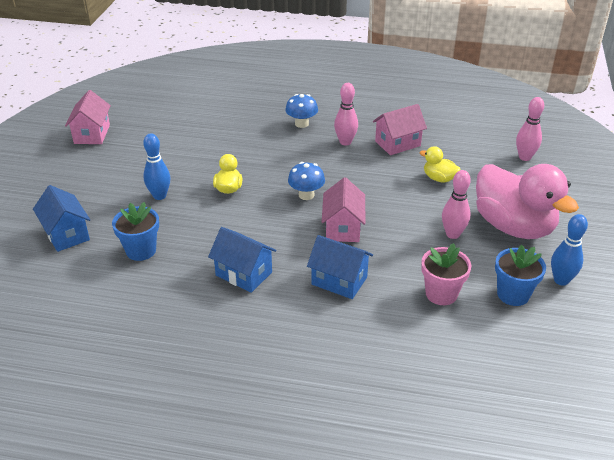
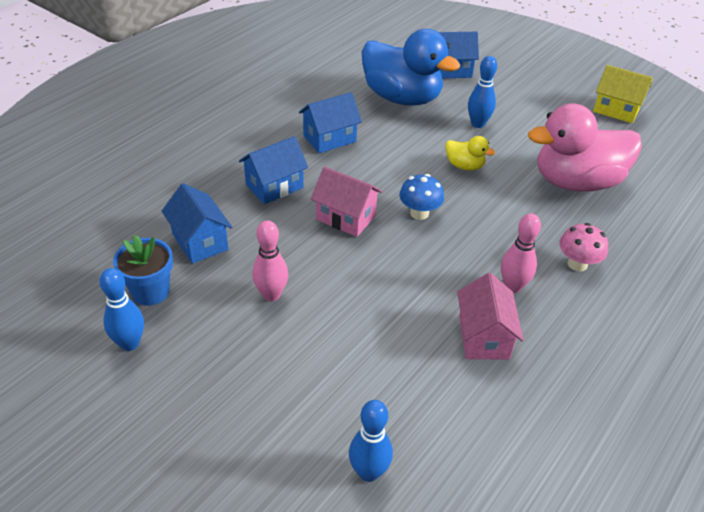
camera: 115 degrees right, 5 degrees up
(92, 134) = (616, 110): pink house -> yellow house
(141, 250) = (402, 98): blue flower pot -> blue duck
(301, 124) = (577, 264): blue mushroom -> pink mushroom
(439, 178) = (379, 338): yellow duck -> none
(441, 294) = (200, 241): pink flower pot -> blue house
(513, 226) = (240, 357): pink duck -> pink duck (576, 182)
(524, 157) = (368, 472): pink bowling pin -> blue bowling pin

